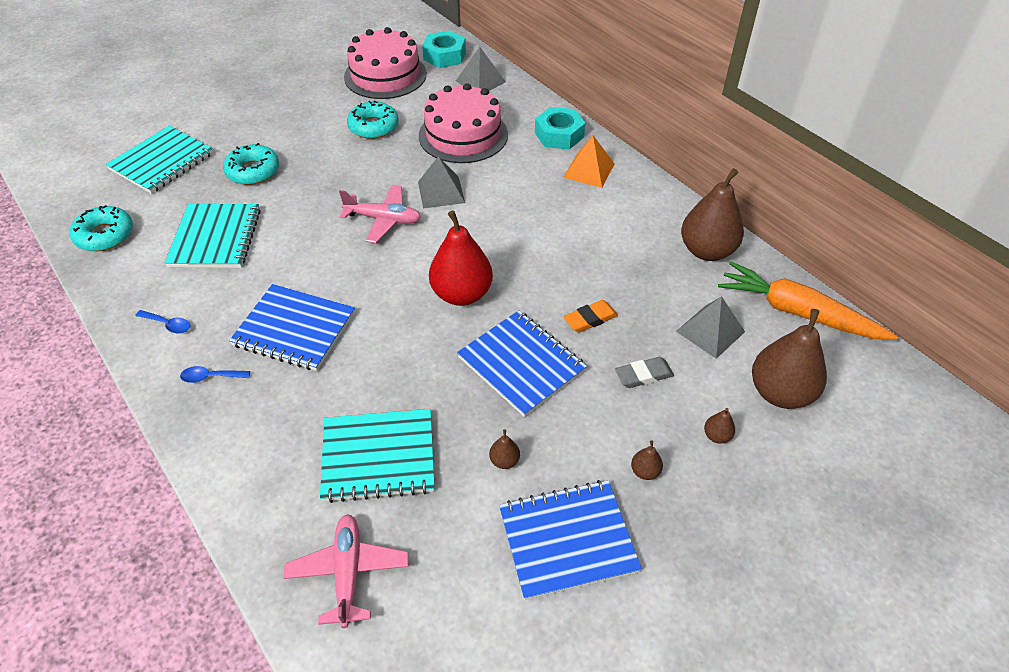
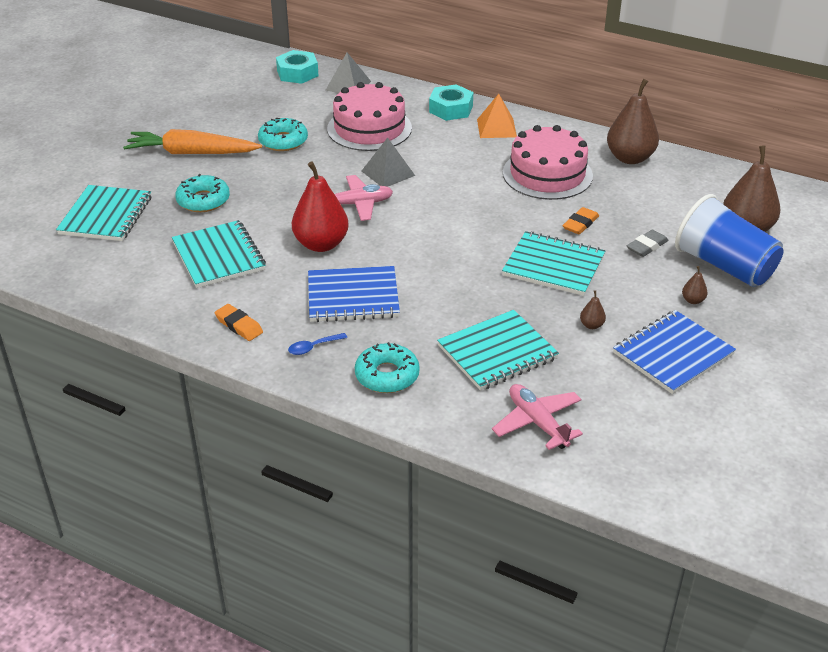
camera: 25 degrees left, 10 degrees down
(105, 235) = (109, 282): turquoise donut -> turquoise donut (387, 375)
(168, 324) = (239, 325): blue spoon -> orange eraser
(385, 75) = (256, 100): pink cake -> pink cake (547, 174)
(461, 294) = (468, 236): red pear -> red pear (321, 244)
(521, 364) = (553, 266): blue notebook -> turquoise notebook
(710, 331) = (672, 207): grey pyramid -> none
(716, 436) = (724, 266): brown pear -> blue cup
(797, 312) = (722, 179): orange carrot -> orange carrot (191, 153)

